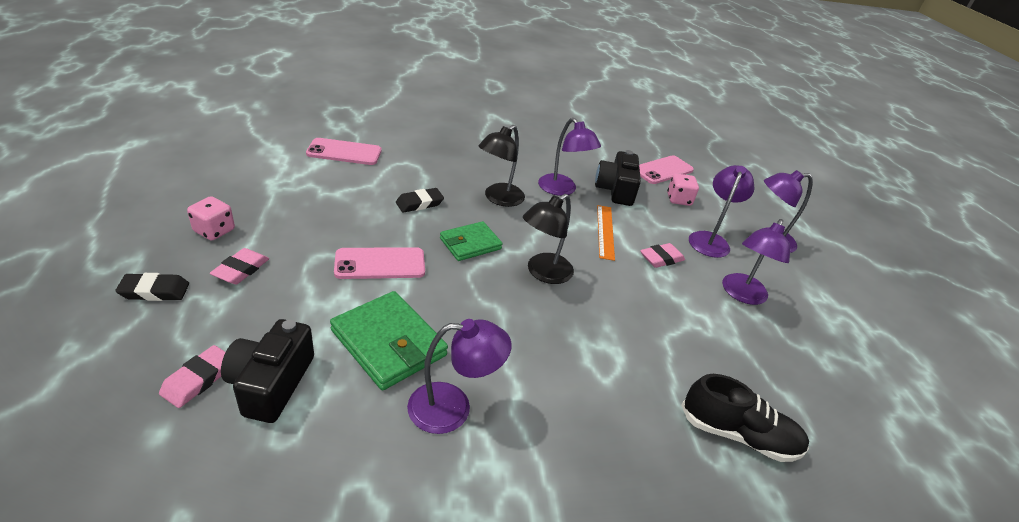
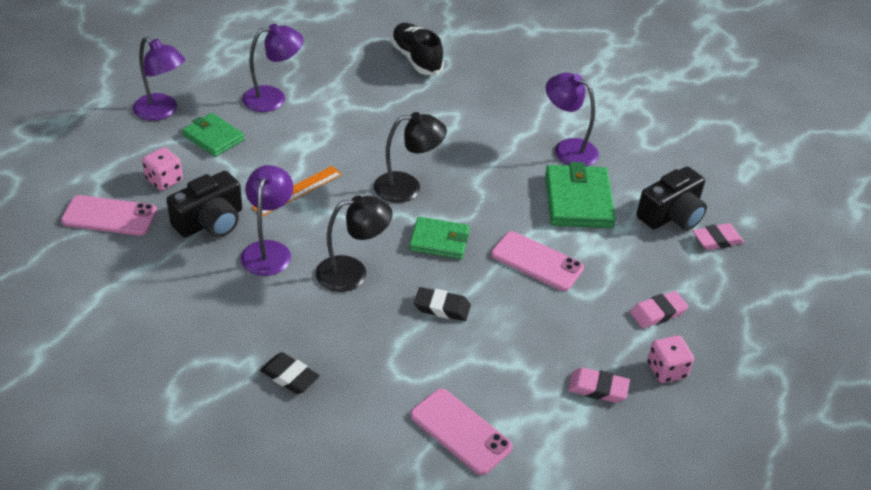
camera: 135 degrees left, 5 degrees up
(155, 291) = (734, 325): black eraser -> black eraser (289, 376)
(661, 258) = (288, 148): pink eraser -> pink eraser (598, 388)
(710, 239) = (213, 137): purple lamp -> green wallet

